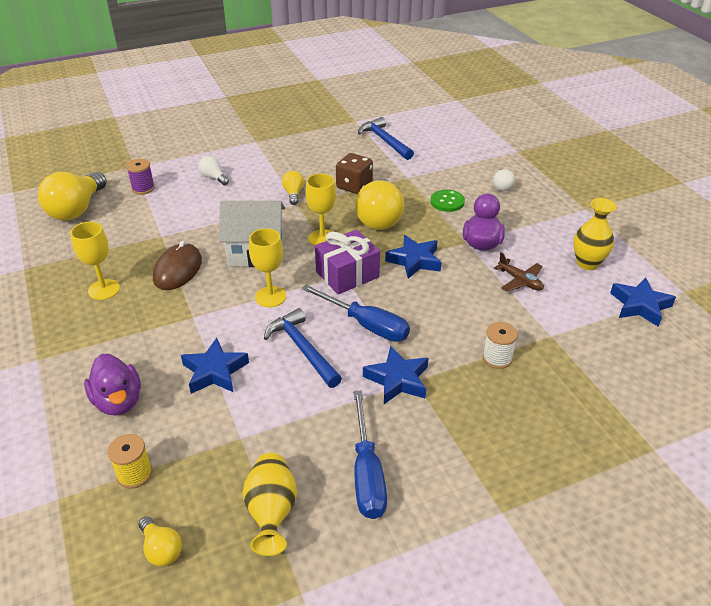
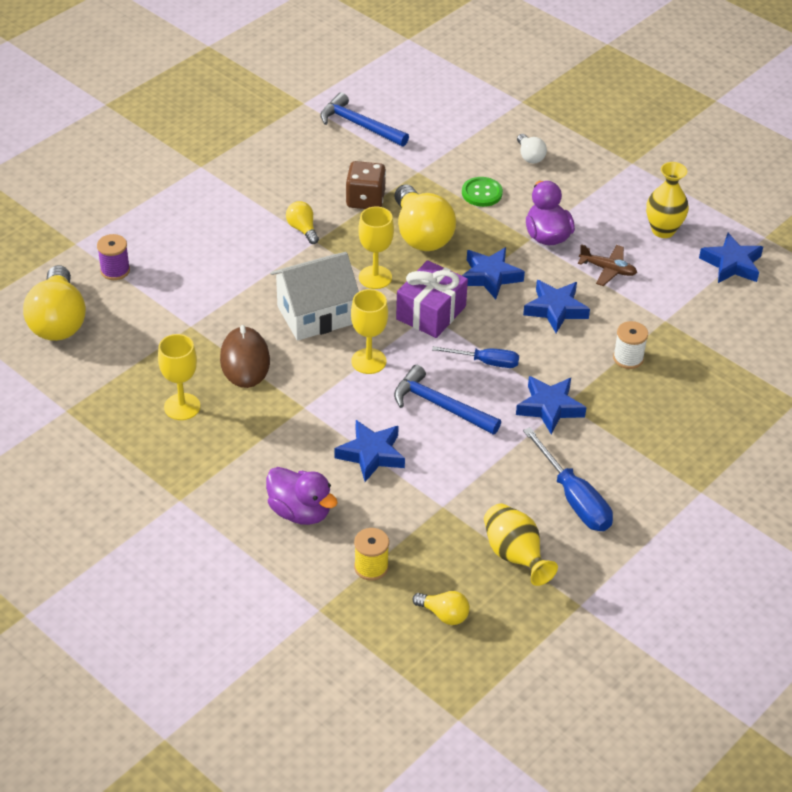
camera: 25 degrees left, 5 degrees up
(213, 178) = (190, 233): white light bulb -> none
(366, 325) = (486, 362): blue screwdriver -> blue screwdriver, size x0.65
(454, 300) = (555, 309): none -> blue star

